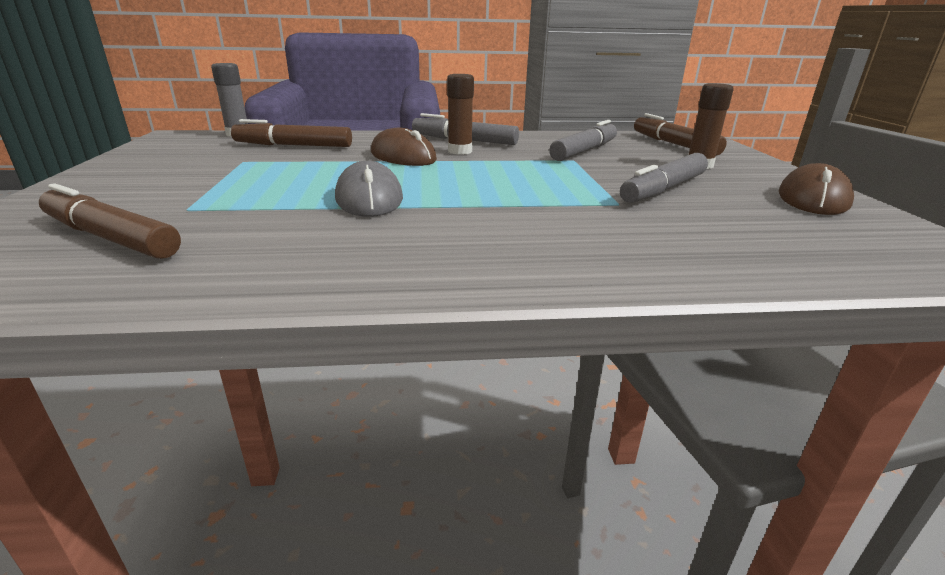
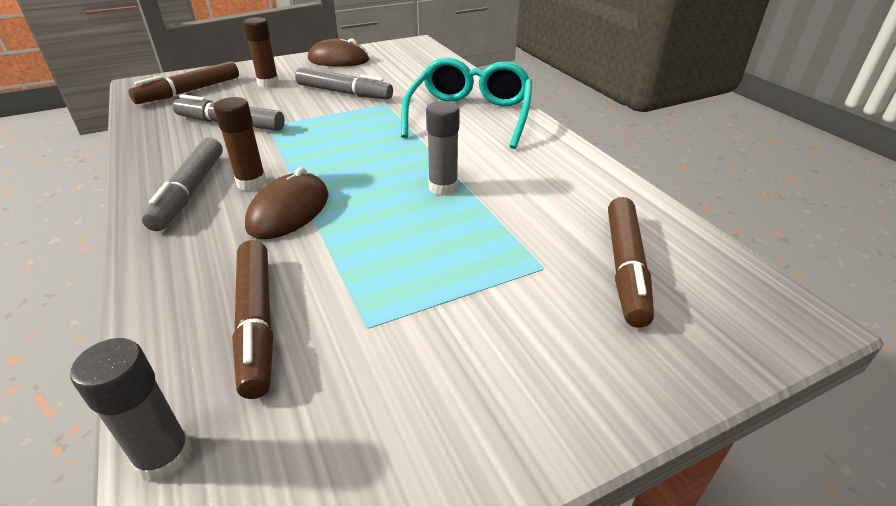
camera: 110 degrees left, 10 degrees up
(369, 198) = (443, 188): grey mouse -> grey glue stick
(550, 242) = (470, 115): none -> turquoise glasses

